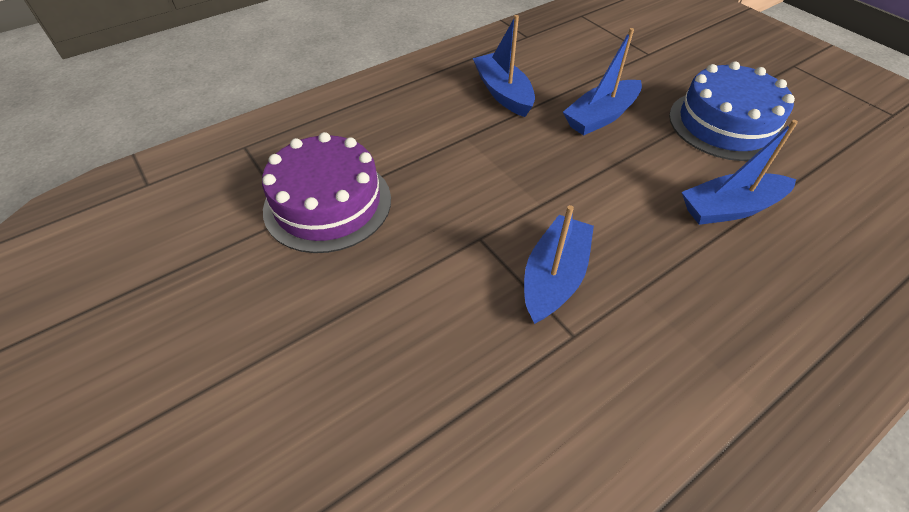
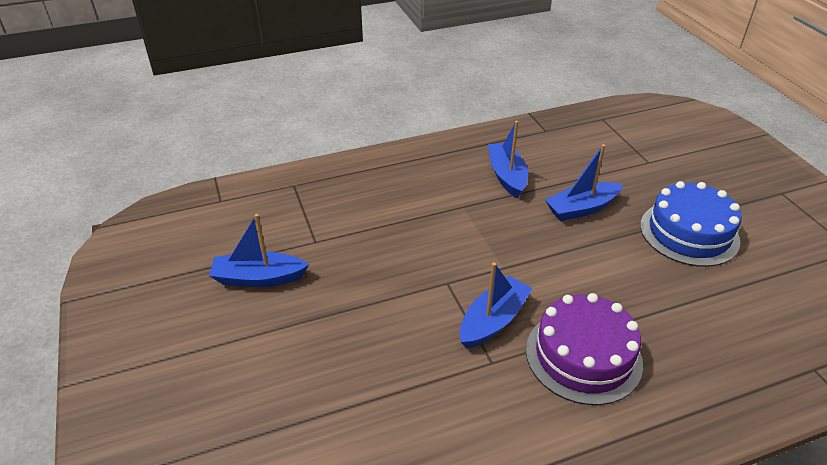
camera: 15 degrees right, 10 degrees down
(328, 203) = (343, 237): purple cake -> purple cake (583, 356)
(730, 208) = (658, 299): blue boat -> blue boat (259, 278)

